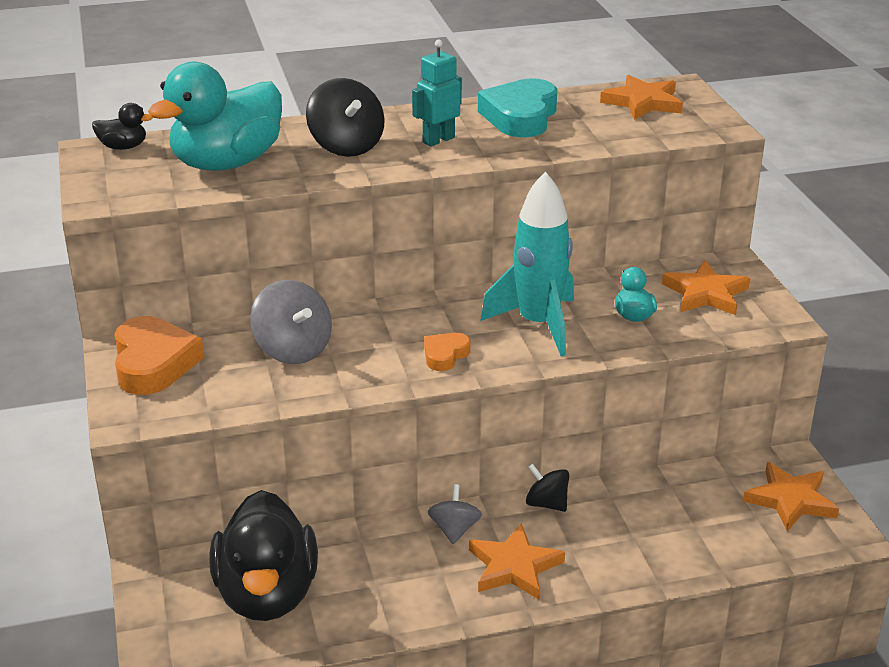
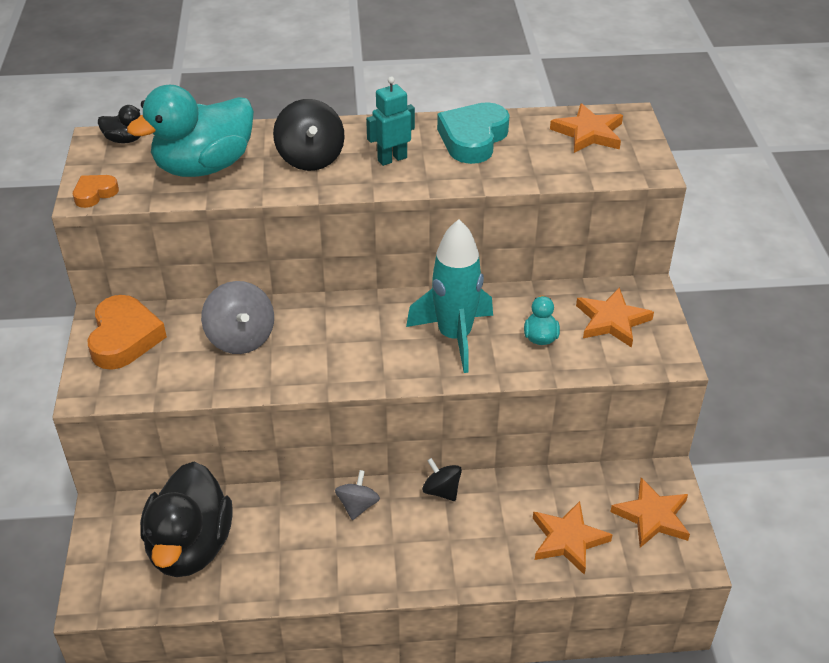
camera: 10 degrees right, 10 degrees up
(445, 355) = (365, 359): orange heart -> orange heart (95, 194)
(514, 567) = (397, 549): orange star -> orange star (568, 539)

